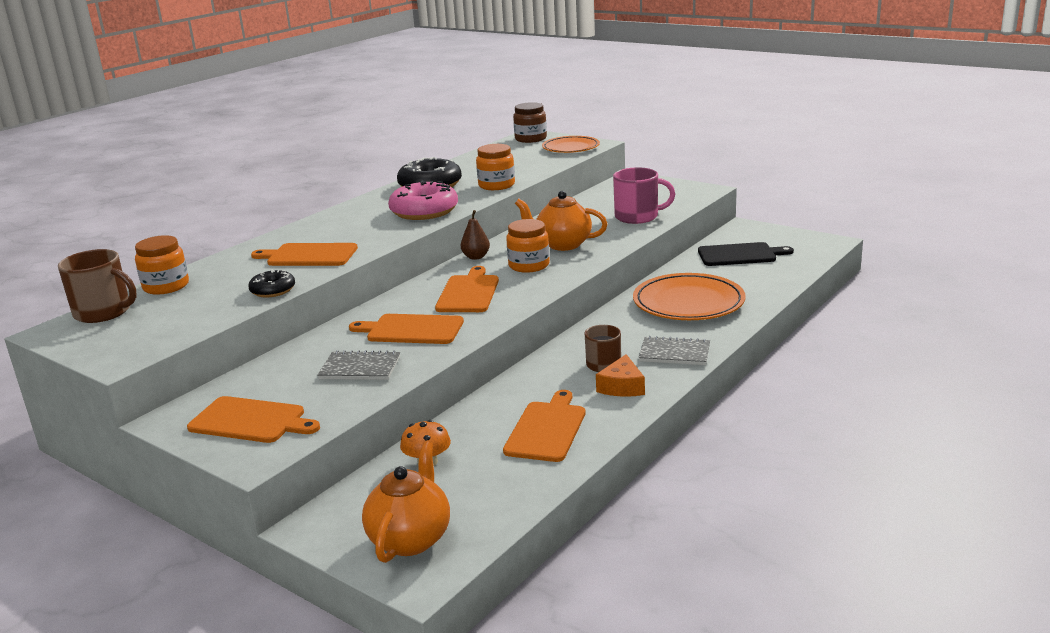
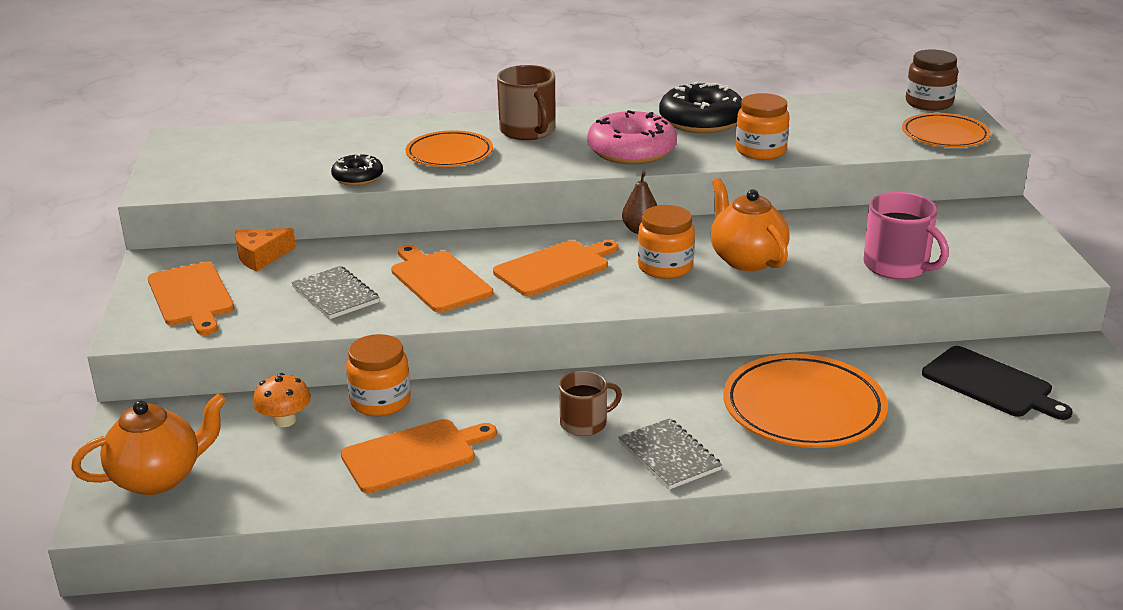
camera: 45 degrees right, 5 degrees up
(104, 312) = (232, 137): brown mug -> brown mug (528, 131)
(166, 286) = (307, 133): orange jar -> orange jar (380, 401)
(309, 255) = (449, 154): orange cutting board -> orange plate
(622, 386) = (551, 458): orange cheese -> orange cheese (261, 256)

